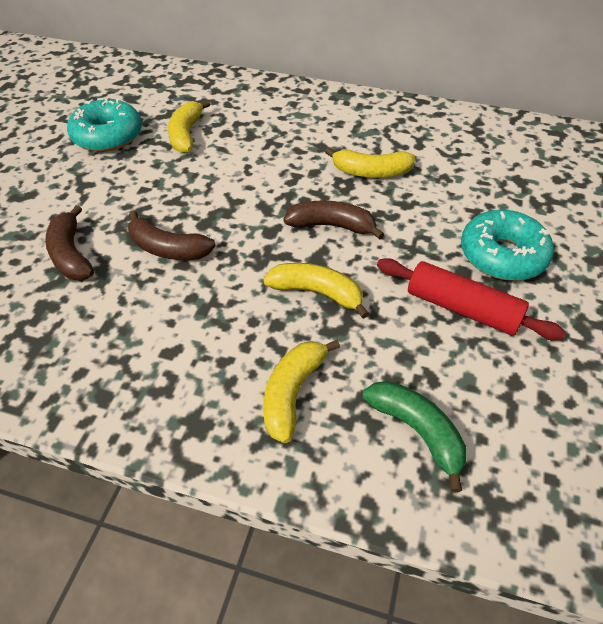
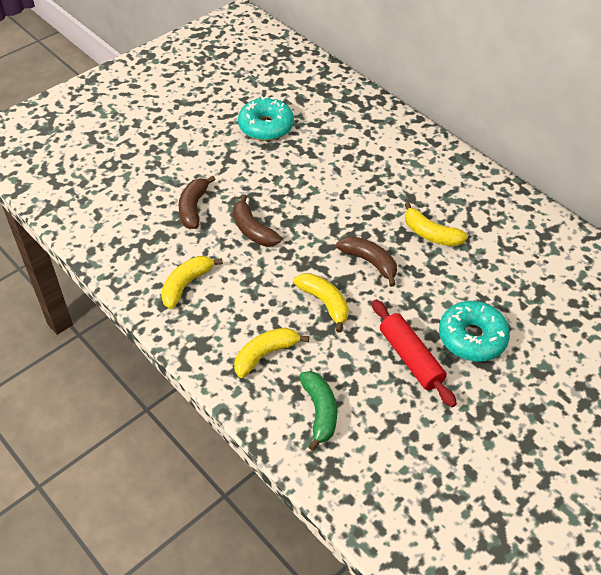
camera: 30 degrees right, 0 degrees up
(186, 134) = (320, 147): yellow banana -> yellow banana (186, 285)

